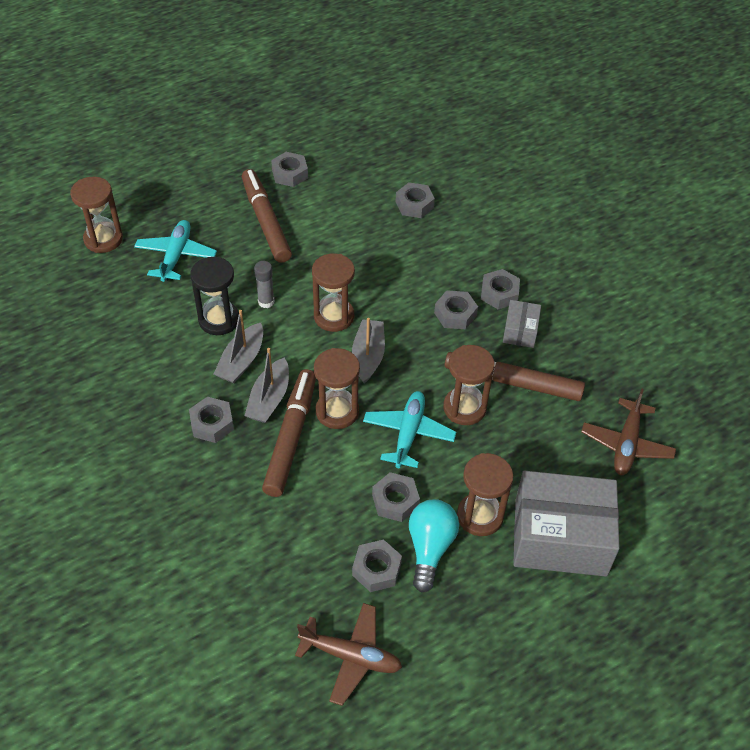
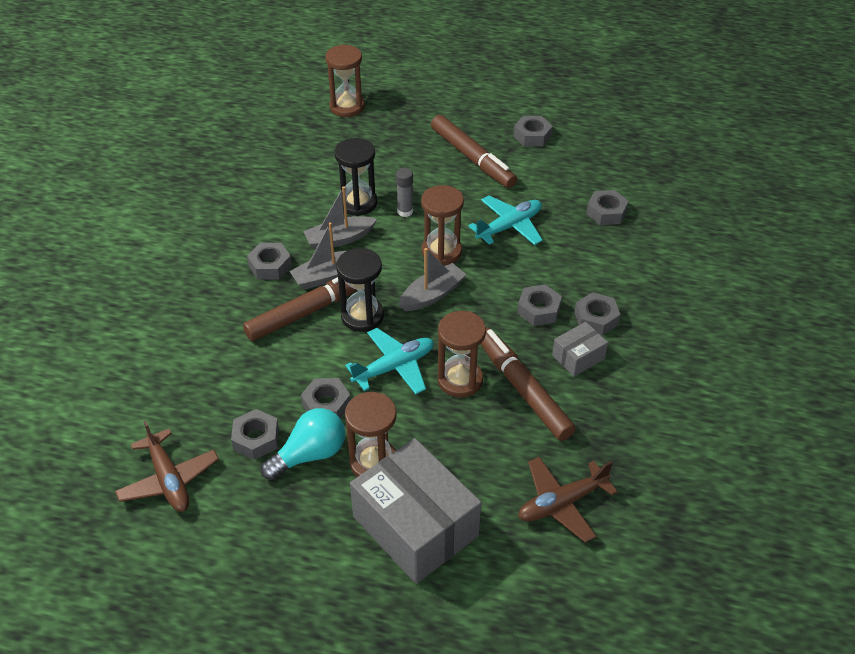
camera: 45 degrees right, 5 degrees down
(176, 256) = (381, 145): turquoise plane -> turquoise plane (509, 226)
(265, 221) = (472, 158): brown marker -> brown marker turned 120 degrees clockwise
(337, 411) = (362, 316): brown hourglass -> black hourglass

